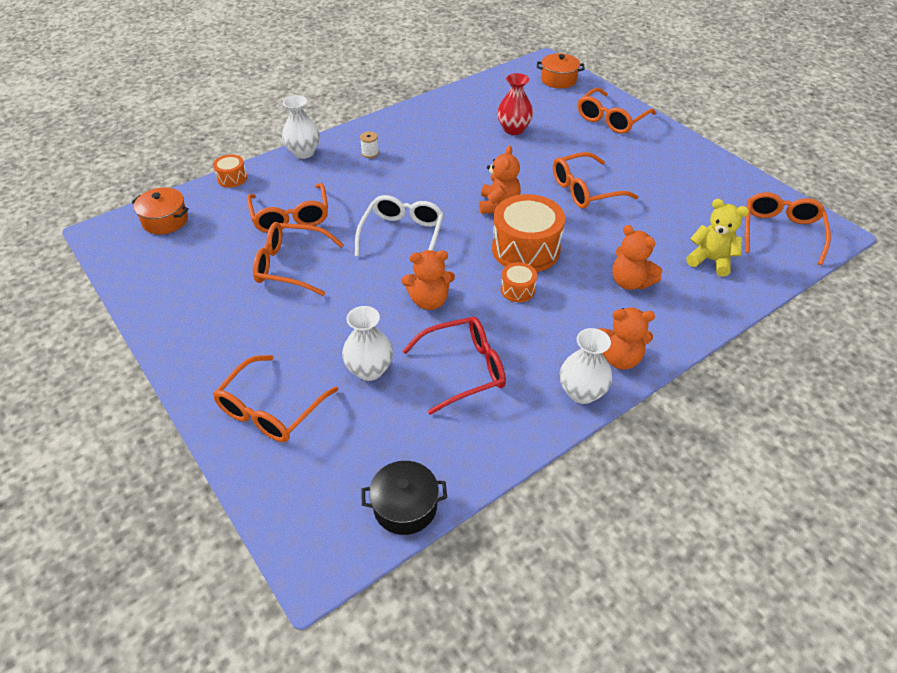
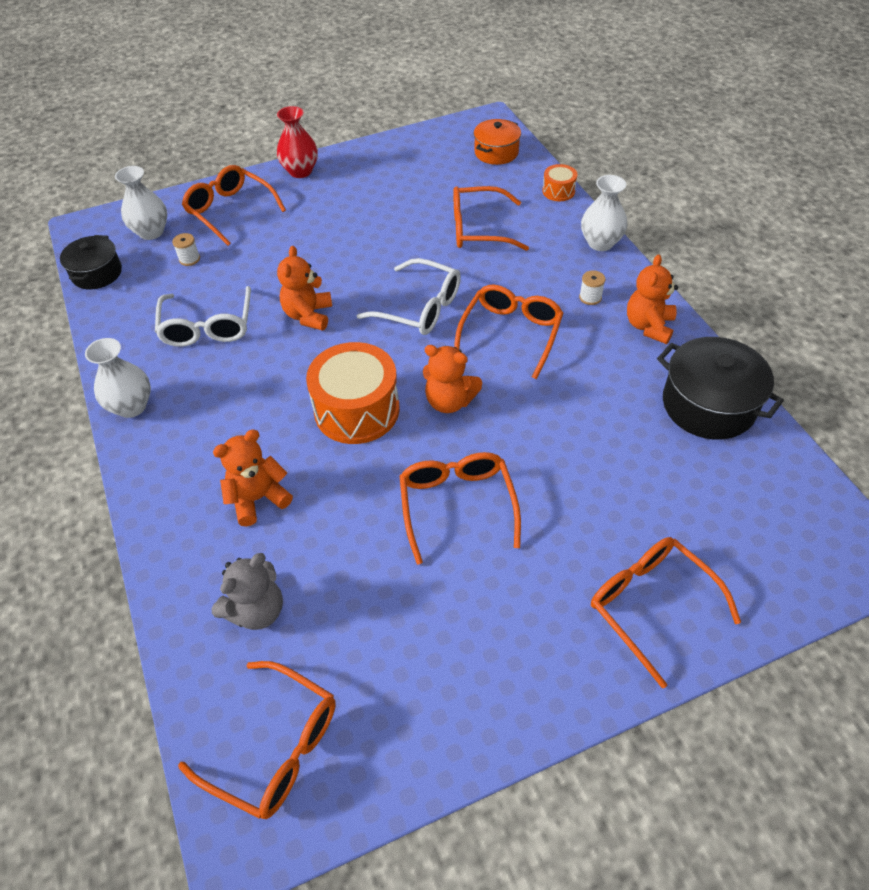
camera: 105 degrees right, 5 degrees up
(290, 266) = (400, 226): orange glasses -> orange glasses (511, 334)
(364, 420) = (189, 259): none -> white spool
(369, 370) = (241, 267): white vase -> white vase (151, 232)
(460, 105) = (708, 405): none -> black pot
(464, 369) = (208, 327): red glasses -> white glasses
(513, 129) = (631, 456): red vase -> red vase (300, 171)
(517, 290) = (293, 388): orange drum -> none
(558, 80) = (797, 561): orange pot -> none
(619, 358) = (154, 450): orange teddy bear -> orange teddy bear (648, 326)
(710, 260) = (256, 610): yellow teddy bear -> grey teddy bear

